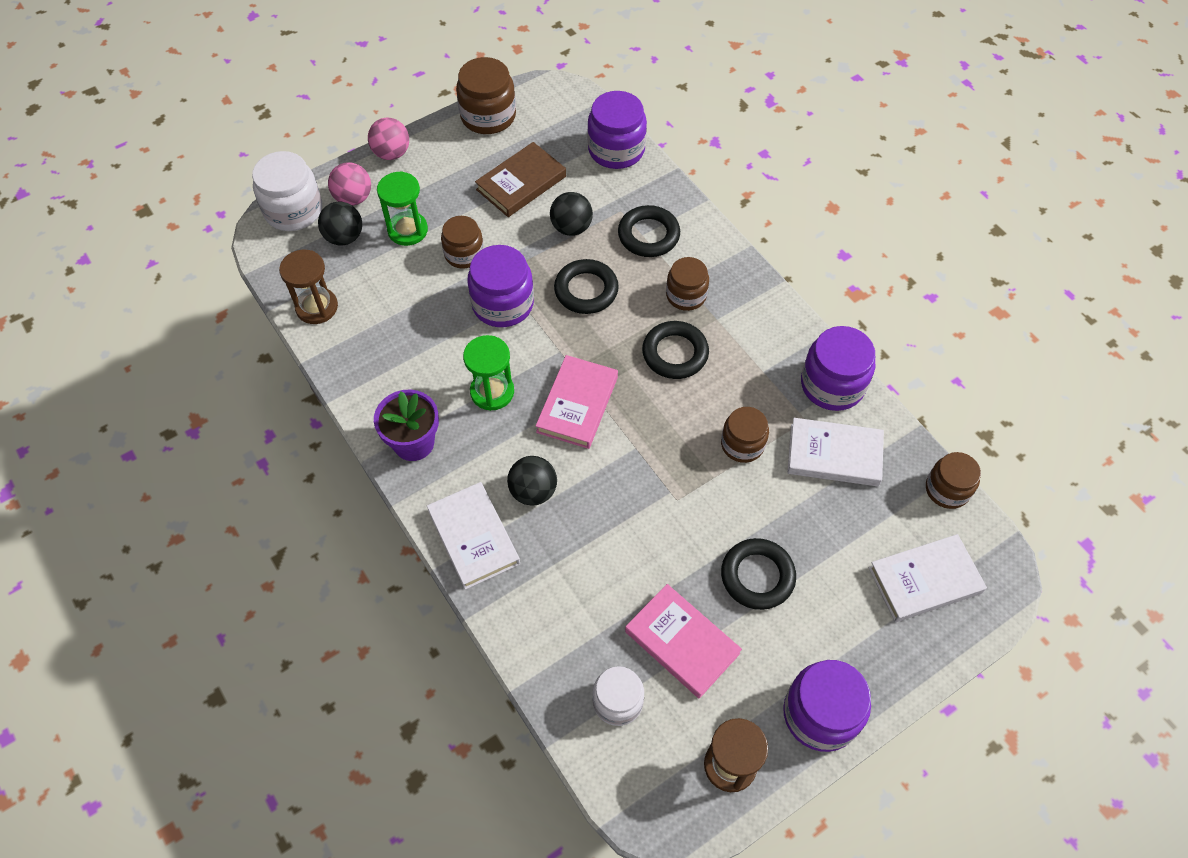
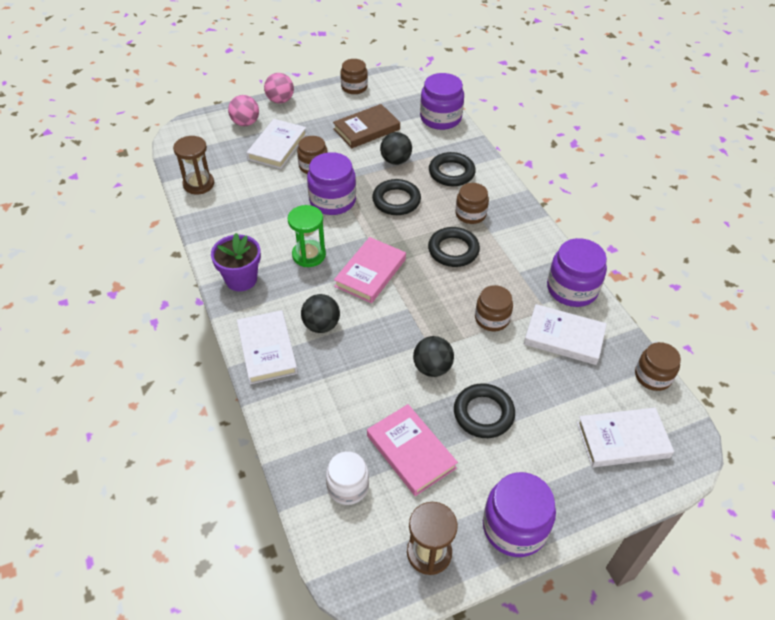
camera: 10 degrees right, 10 degrees down
(293, 210) = (202, 125): white jar -> none
(344, 237) = (231, 145): black ball -> black ball (432, 368)
(407, 230) = (277, 147): green hourglass -> white book
(488, 116) = (354, 87): brown jar -> brown jar, size x0.66

